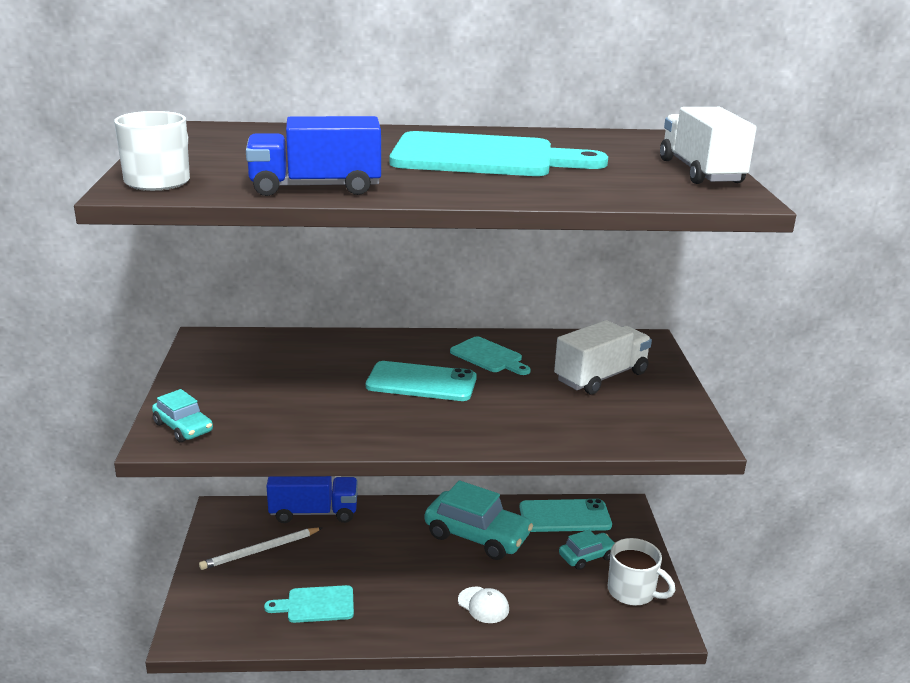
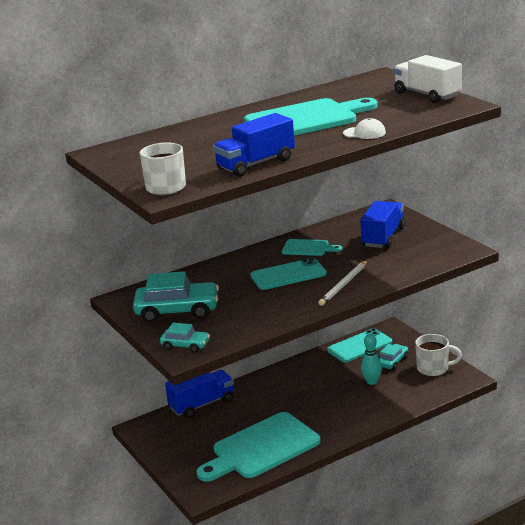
camera: 25 degrees left, 0 degrees up
(260, 551) = (193, 437): white pencil -> white pencil (343, 285)
(316, 605) = (261, 448): turquoise cutting board -> turquoise cutting board, size x2.08
(477, 535) = (318, 376): turquoise car -> turquoise car (177, 311)
(483, 605) = (358, 408): white cap -> white cap (364, 133)
(535, 574) = (372, 382): none -> turquoise bowling pin
(601, 377) = (383, 237): white truck -> blue truck

